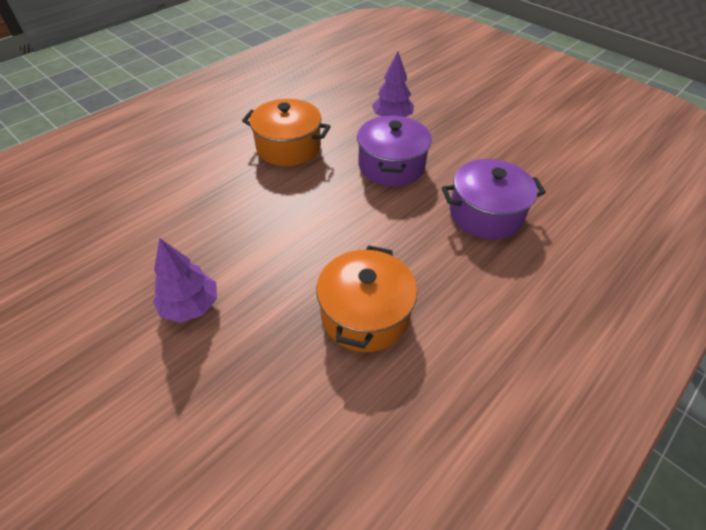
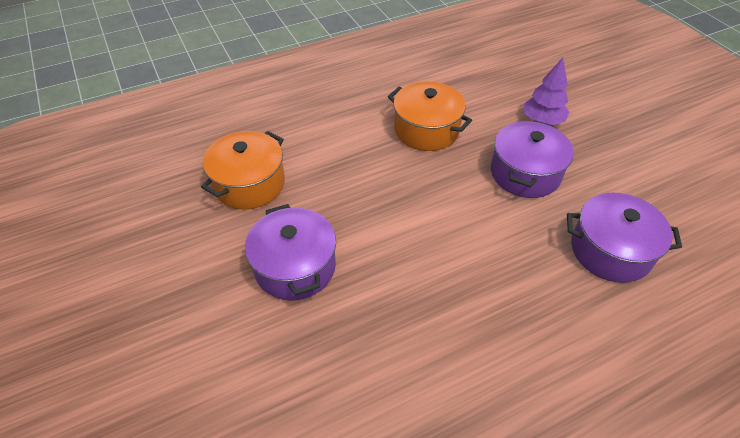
camera: 20 degrees right, 0 degrees up
(191, 306) = (295, 267): purple tree -> purple pot
(365, 314) = (450, 321): orange pot -> orange pot (249, 184)

